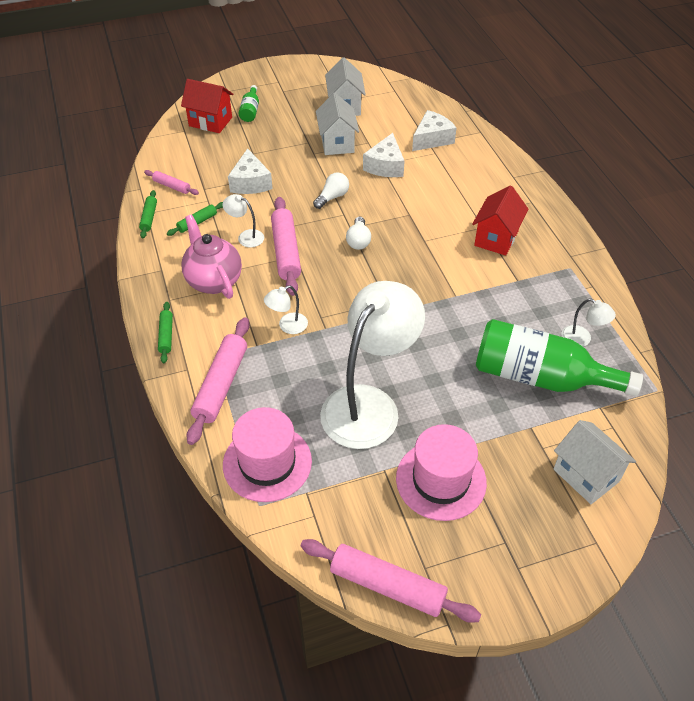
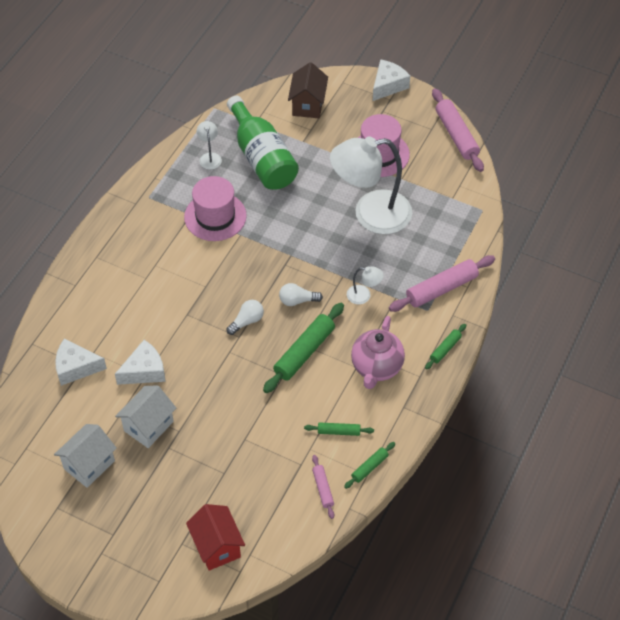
camera: 135 degrees left, 5 degrees up
(246, 237) = (317, 388): white lamp -> none
(250, 111) = (169, 531): green bottle -> none
(250, 182) = (260, 440): white cheese -> white cheese (388, 85)
(267, 463) = (458, 226): pink hat -> pink hat (215, 216)
(286, 251) = (304, 352): pink rolling pin -> green rolling pin
(332, 197) = (218, 373): white light bulb -> white light bulb (297, 300)
(496, 238) = (159, 250): red house -> none
(586, 475) = (308, 105): white house -> brown house

